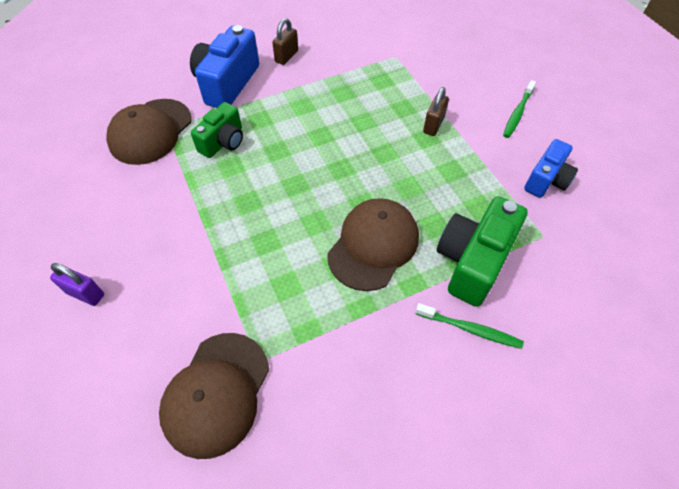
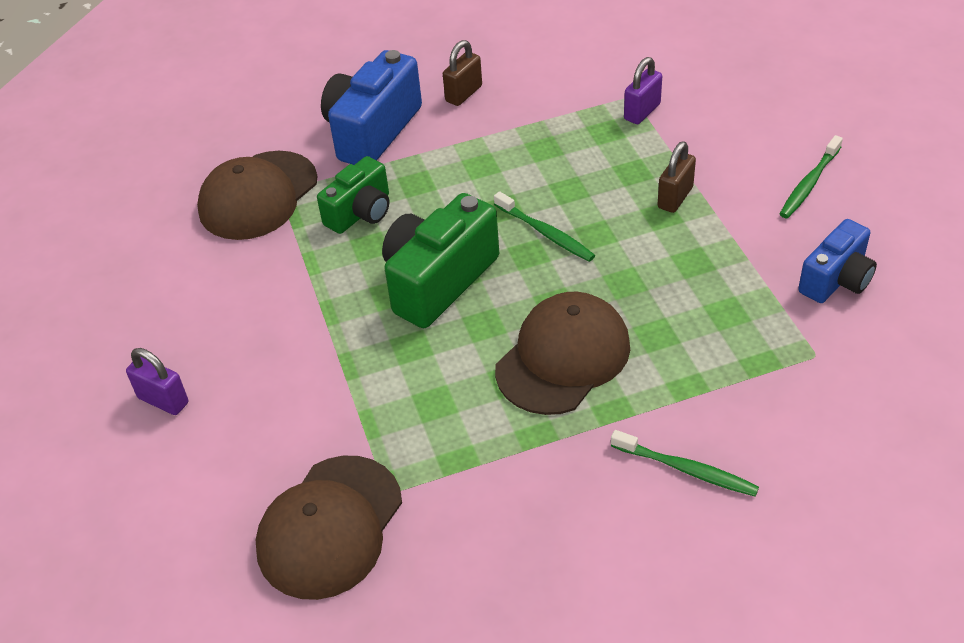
camera: 10 degrees right, 10 degrees down
(350, 153) = (545, 233): none -> green toothbrush
(404, 66) = (642, 112): none -> purple padlock
(472, 261) = (704, 384): green camera -> green camera (438, 281)

